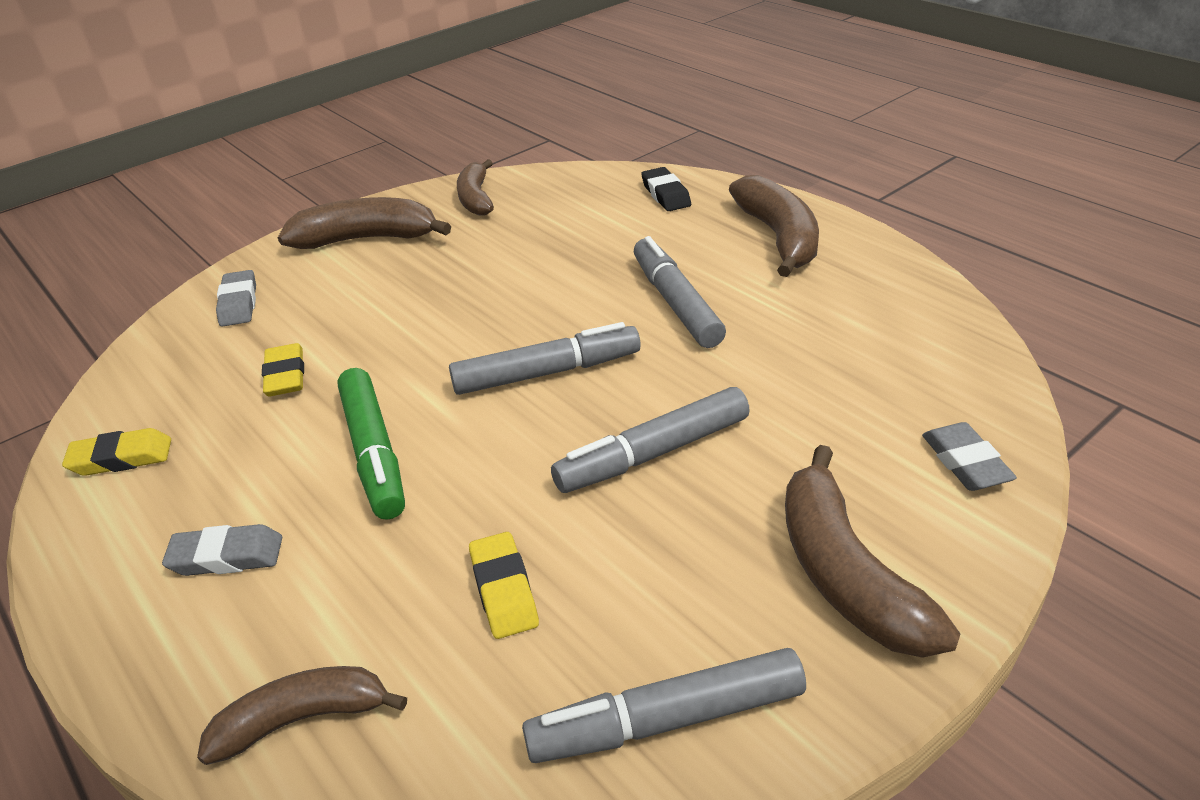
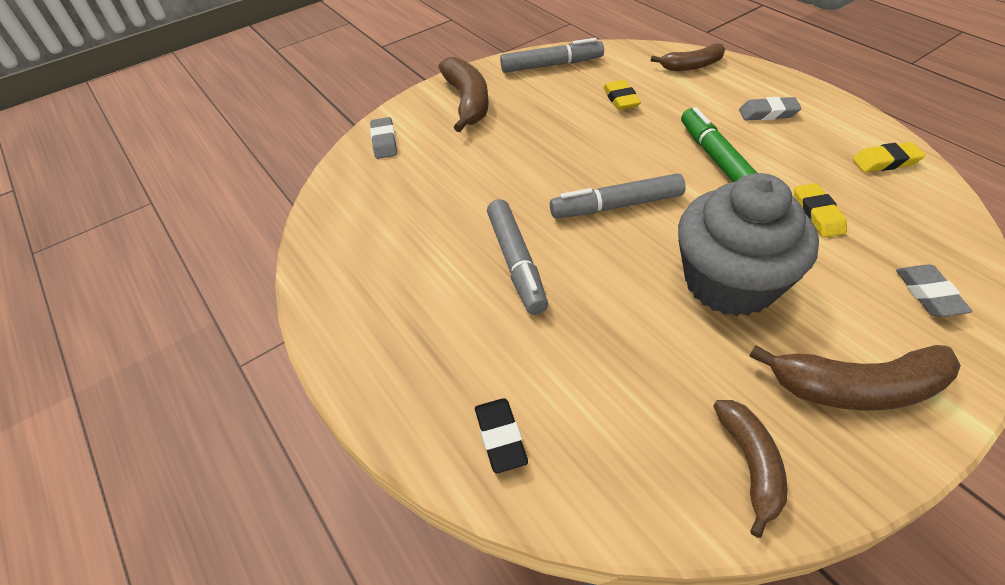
camera: 175 degrees left, 10 degrees up
(435, 301) = (729, 282): none -> grey cupcake
(653, 453) = (547, 152): grey marker -> none
(779, 237) = (402, 339): brown banana -> none

